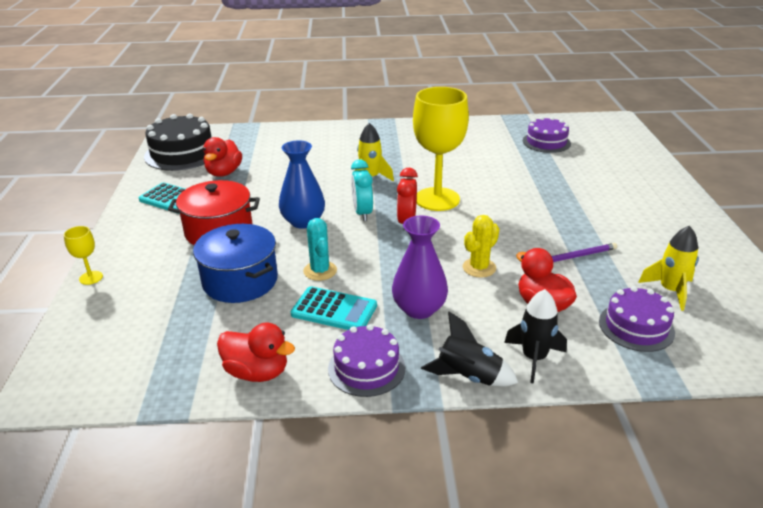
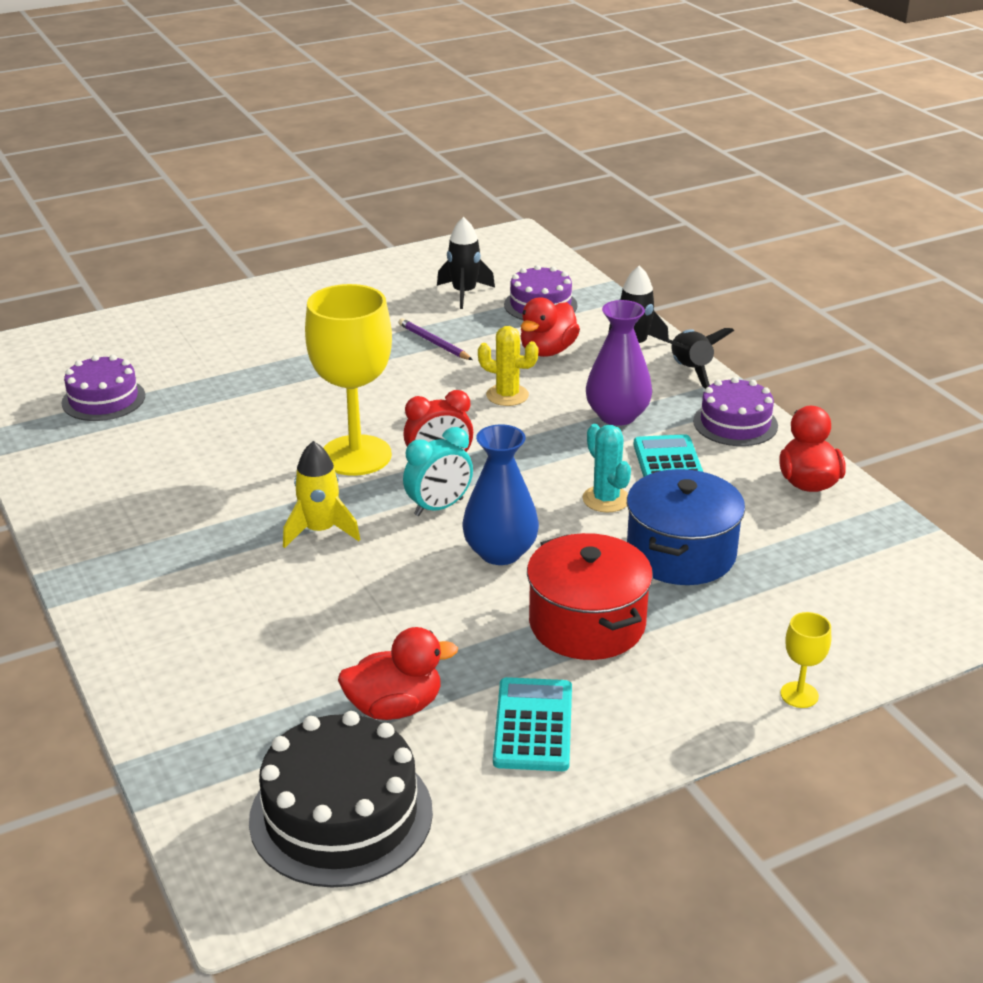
camera: 115 degrees left, 0 degrees up
(320, 271) = (606, 499): turquoise cactus -> turquoise cactus turned 75 degrees counterclockwise
(670, 291) = (464, 293): yellow rocket -> black rocket

